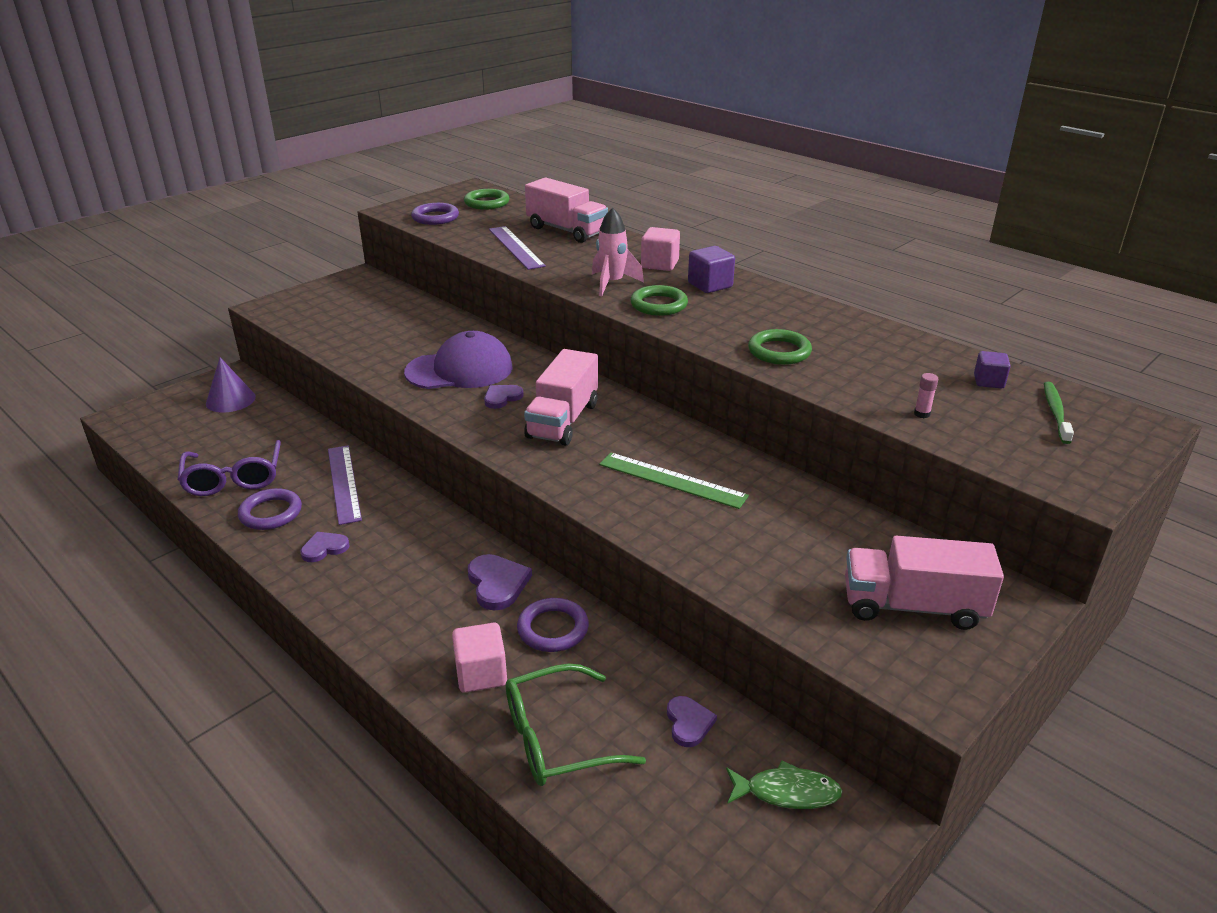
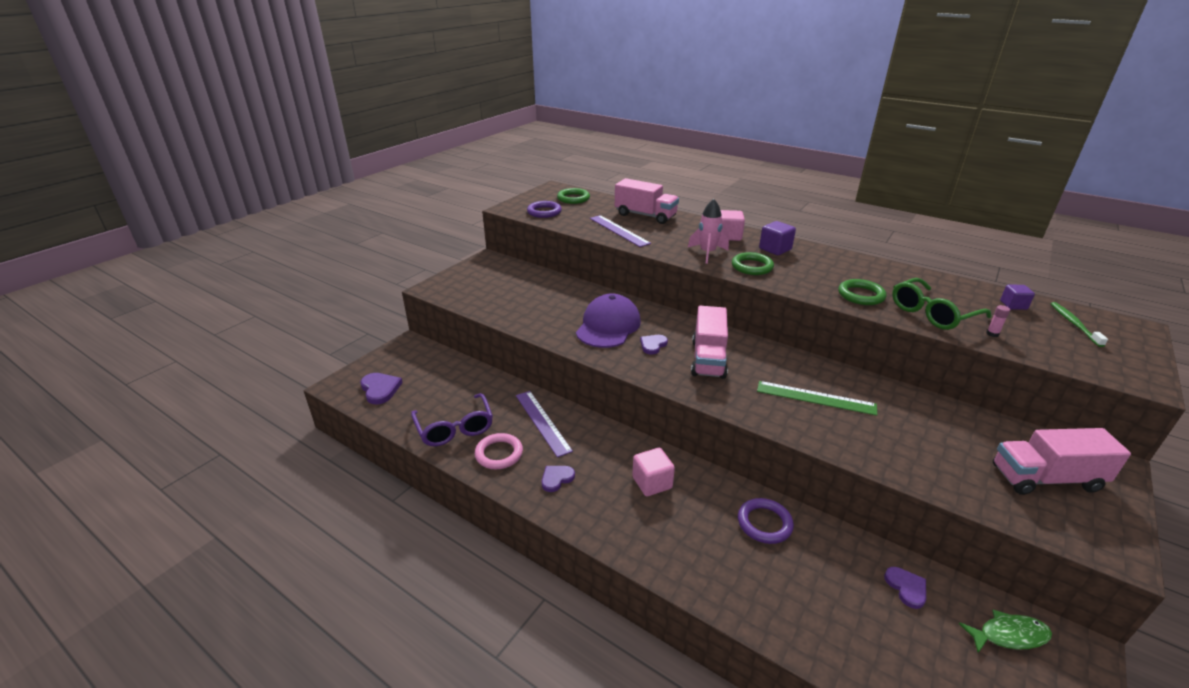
camera: 10 degrees left, 0 degrees up
(230, 400) = (419, 363): purple cone -> none
(271, 513) = (499, 454): purple ring -> pink ring
(460, 370) = (608, 326): purple cap -> purple cap turned 45 degrees counterclockwise
(481, 674) = (734, 570): pink cube -> pink cube (652, 483)
(497, 584) = (703, 491): purple heart -> purple heart (380, 389)
(557, 738) = (822, 617): green glasses -> green glasses (932, 313)

